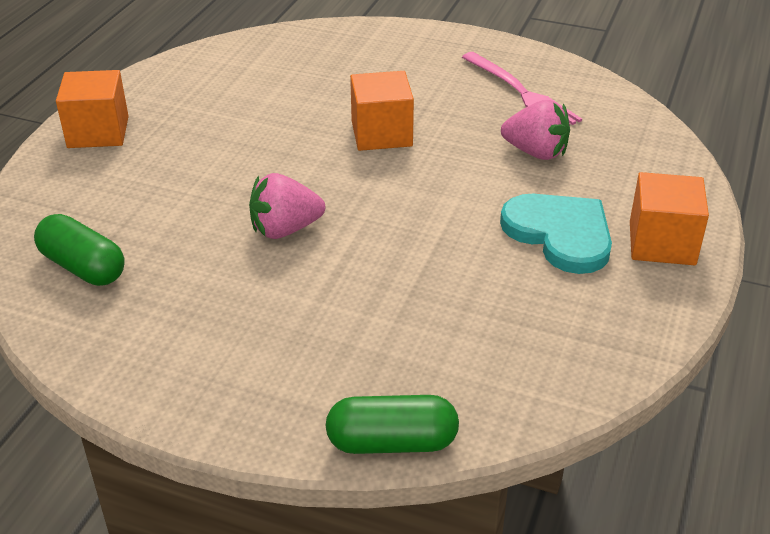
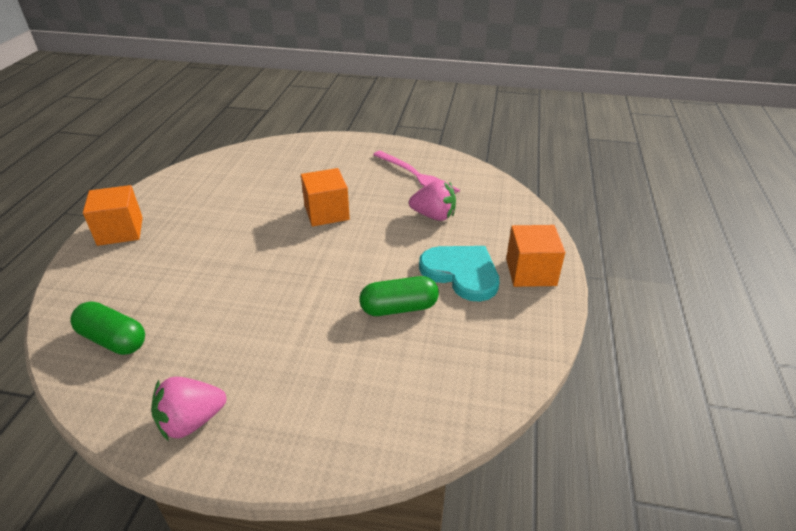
camera: 10 degrees left, 0 degrees up
(285, 229) = (266, 291): pink strawberry -> pink strawberry (191, 421)
(392, 442) = (369, 457): green capsule -> green capsule (399, 308)

